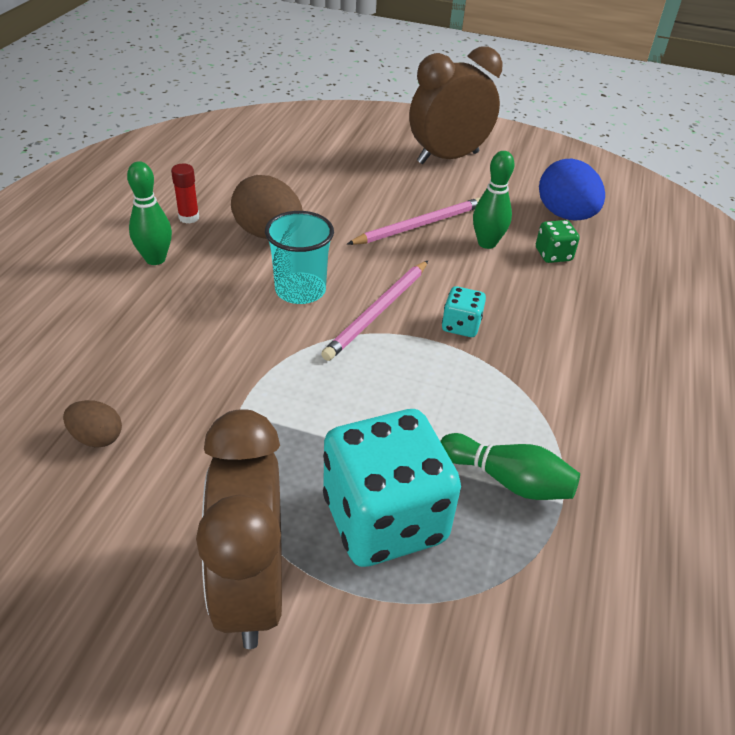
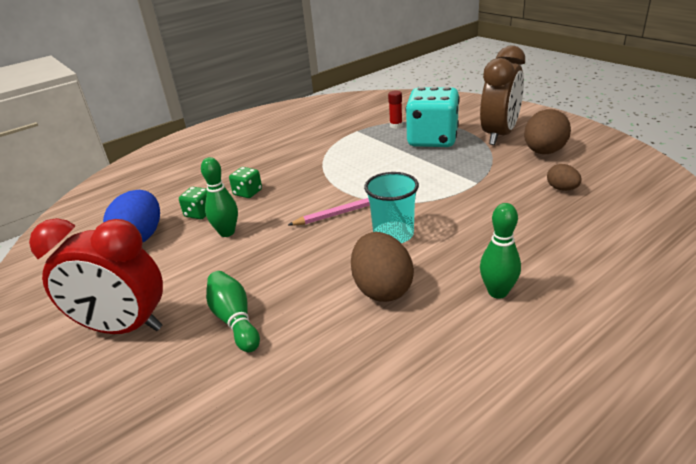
camera: 140 degrees left, 10 degrees down
(139, 545) = (544, 152): none -> brown egg
(189, 217) = (447, 332): red glue stick -> red glue stick (396, 126)
(419, 225) = (252, 260): pink pencil -> none
(447, 158) = (123, 328): brown clock -> red clock
(461, 326) = (315, 191): turquoise dice -> none
(508, 480) = (369, 139): green bowling pin -> green bowling pin (235, 320)
(543, 297) = (248, 193): none -> green dice

